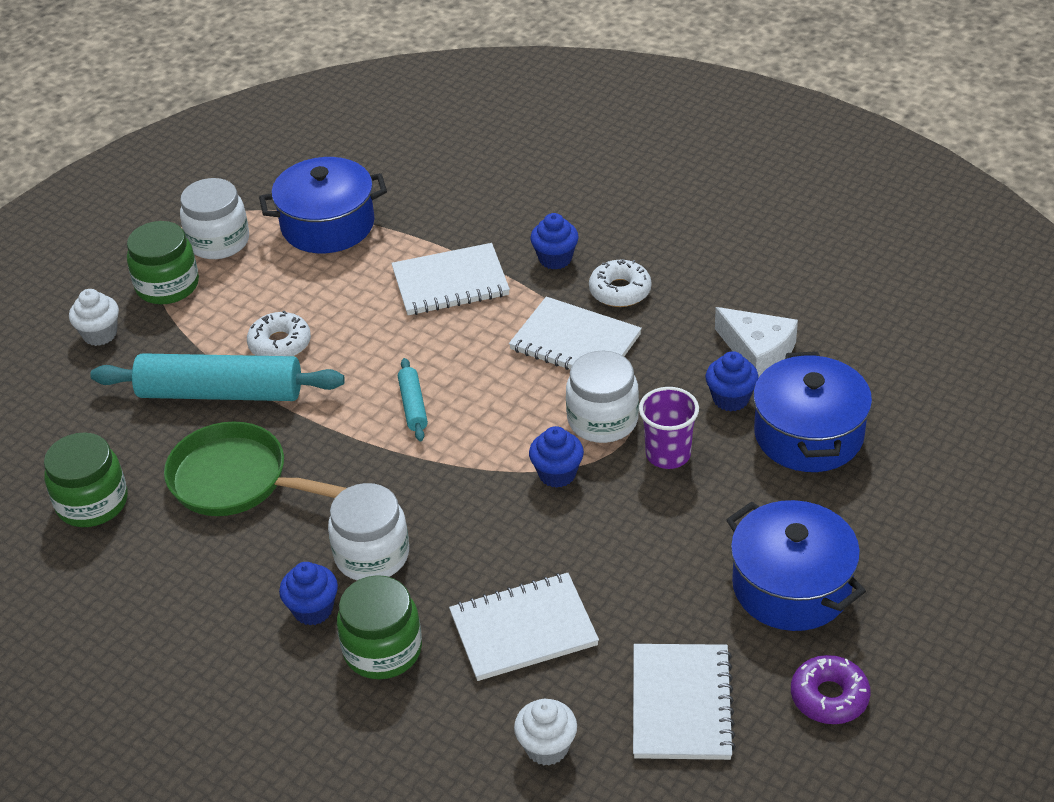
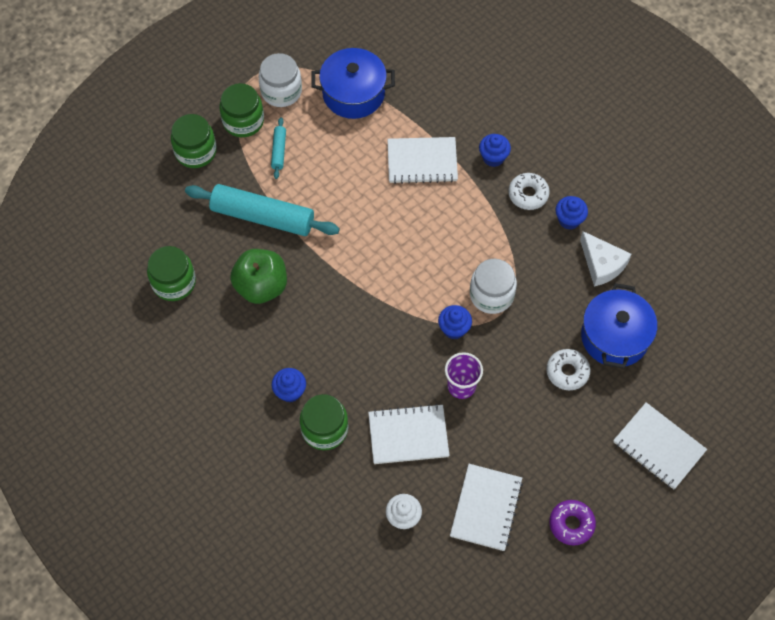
camera: 10 degrees right, 20 degrees up
(100, 334) = (195, 151): white cupcake -> green jar
(236, 480) = (261, 286): green pan -> green apple
(280, 344) = (305, 186): white donut -> white donut (567, 372)
(372, 555) = (331, 361): white jar -> none
(413, 405) = (378, 255): turquoise rolling pin -> turquoise rolling pin (279, 151)
(575, 342) = (489, 230): white notebook -> white notebook (658, 447)
(668, 454) = (524, 331): purple cup -> purple cup (461, 386)
(730, 399) = (574, 297): blue cupcake -> blue cupcake (569, 220)
(791, 586) = (571, 444): blue pot -> none

